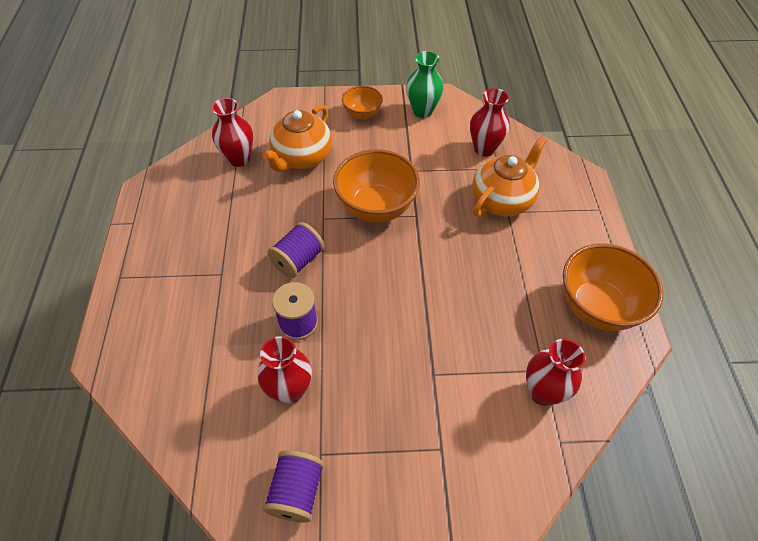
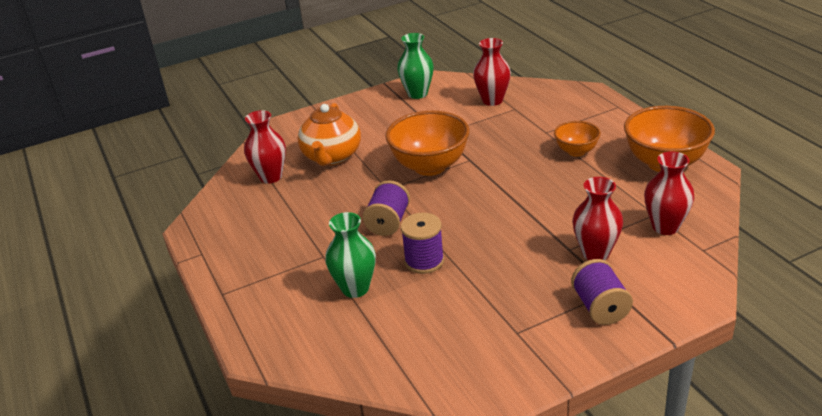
camera: 20 degrees left, 20 degrees down
(222, 326) = (355, 288): none -> green vase
(290, 390) = (454, 305): red vase -> red vase (595, 253)
(296, 492) = (517, 363): purple spool -> purple spool (600, 307)
(362, 114) = (364, 112): orange bowl -> orange bowl (576, 151)
(502, 200) = (535, 126): orange teapot -> none

